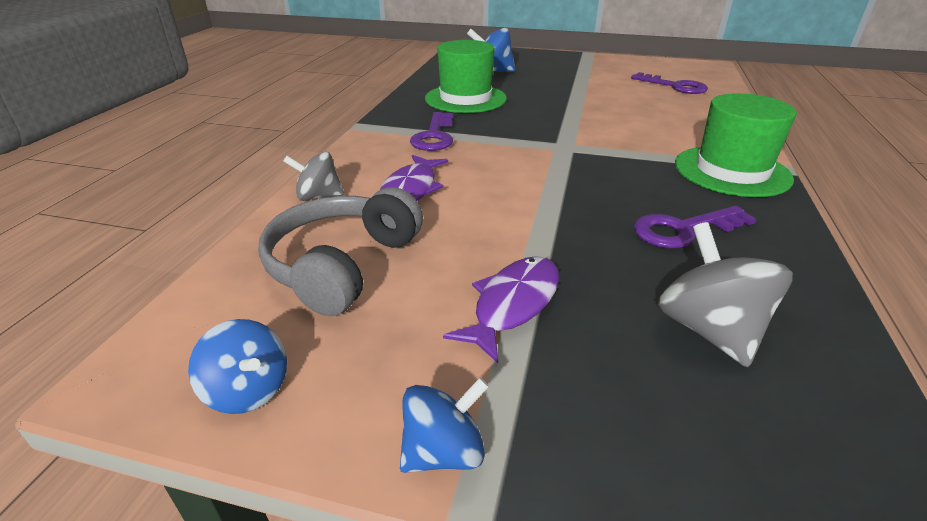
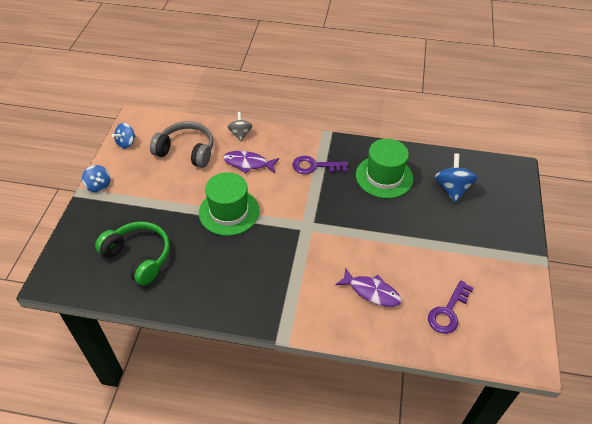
camera: 85 degrees right, 15 degrees up
(513, 304) = (158, 200): purple fish -> purple fish (371, 292)
(683, 230) = (209, 265): purple key -> none
(709, 330) = (139, 257): grey spinning top -> green headphones
(731, 171) = (277, 305): green hat -> green hat (229, 211)

